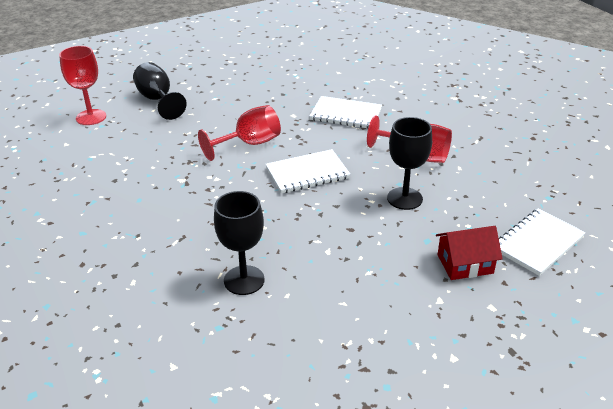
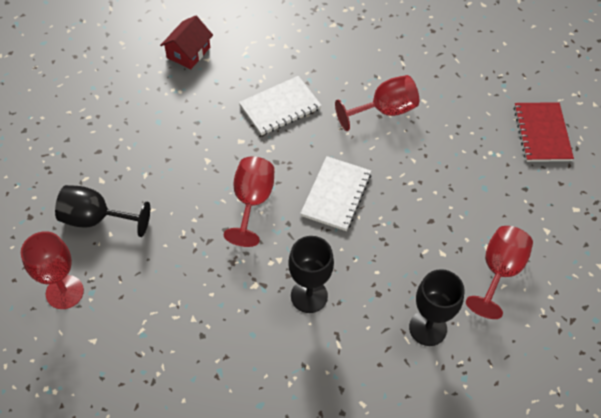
camera: 50 degrees left, 20 degrees up
(353, 292) = (499, 271): none -> red goblet
(404, 198) = (428, 161): black goblet -> black goblet (309, 296)
(465, 264) = (526, 188): red house -> red house (188, 52)
(538, 243) = (542, 133): white notebook -> red notebook

